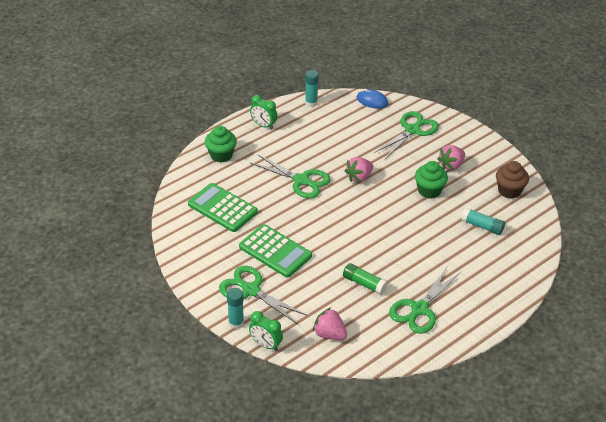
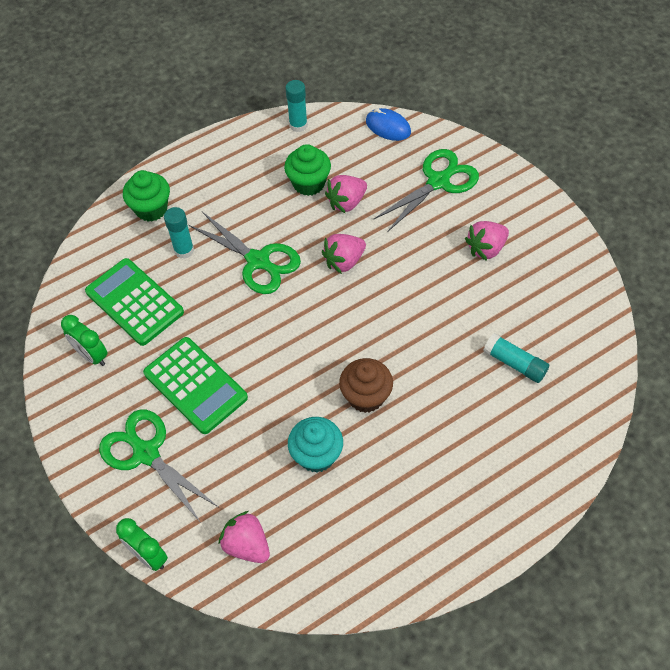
camera: 10 degrees right, 15 degrees up
(236, 323) = (113, 511): turquoise glue stick -> turquoise glue stick (184, 250)
(263, 125) = (222, 161): green clock -> green clock (92, 355)
(353, 145) = (346, 202): none -> pink strawberry
(364, 283) = (316, 455): green glue stick -> turquoise cupcake
(419, 309) = (391, 511): green scissors -> none
(429, 191) = (445, 292): green cupcake -> green cupcake (309, 183)
(509, 191) = (567, 301): brown cupcake -> brown cupcake (366, 396)

